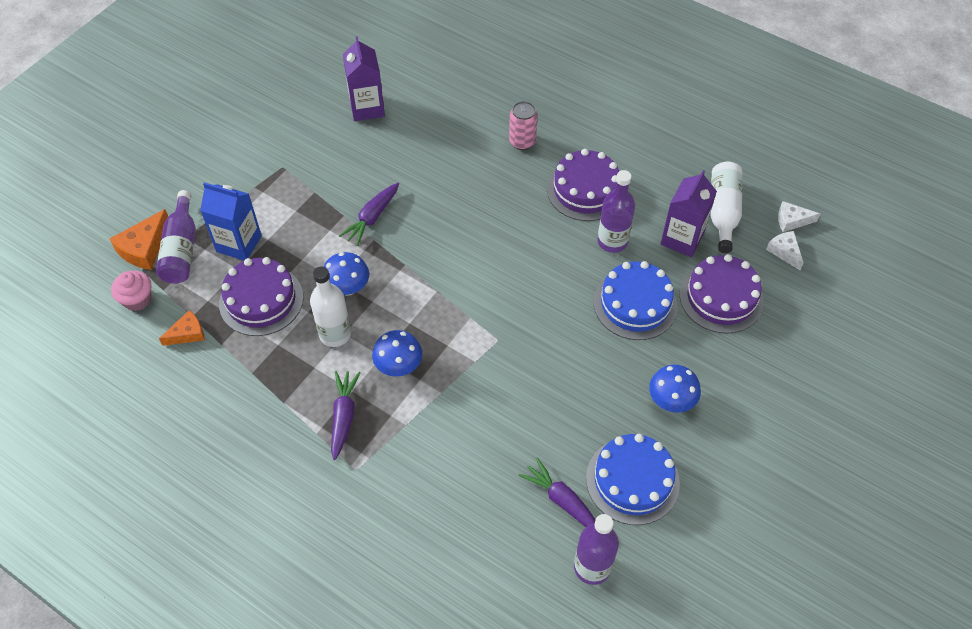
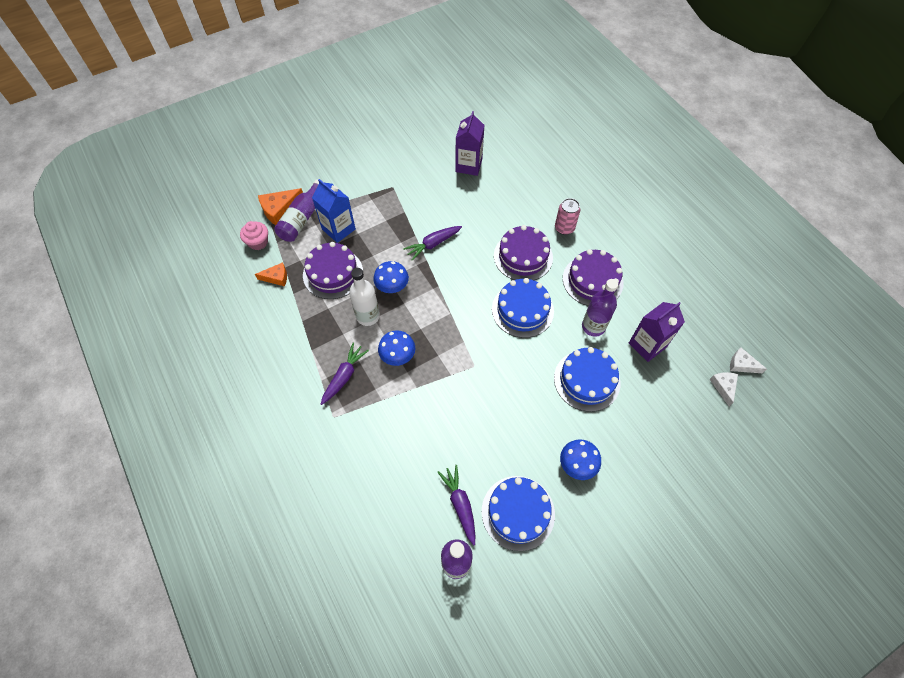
camera: 25 degrees right, 5 degrees up
(521, 254) = (522, 310): none -> blue cake
(721, 297) = (655, 402): purple cake -> purple cake (523, 256)
(723, 212) = (689, 337): white bottle -> none

